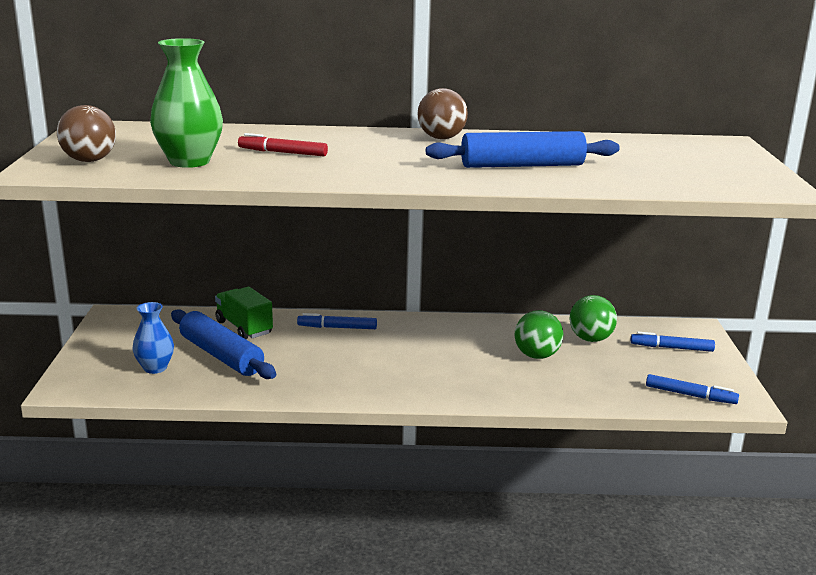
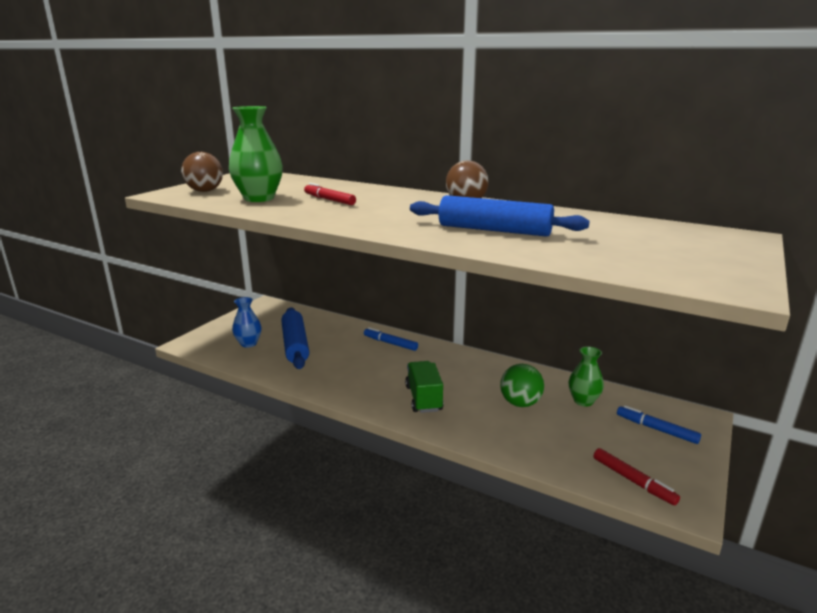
camera: 30 degrees right, 0 degrees up
(244, 328) = (330, 329): green truck -> green truck (423, 398)
(590, 339) = (583, 401): green ball -> green vase
(690, 395) = (633, 481): blue marker -> red marker

